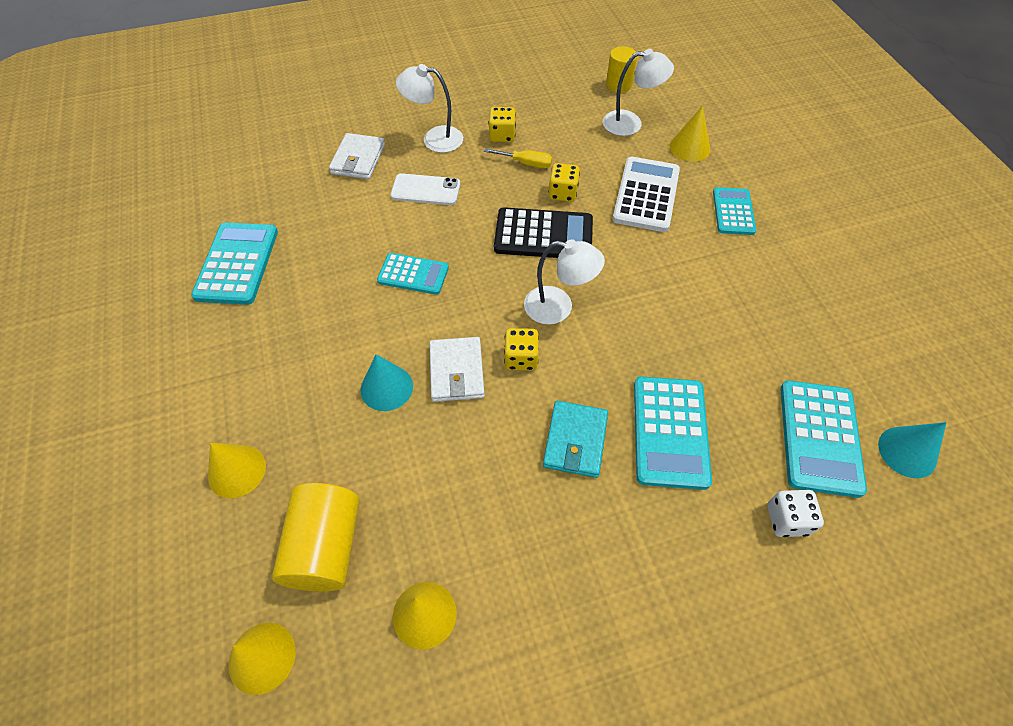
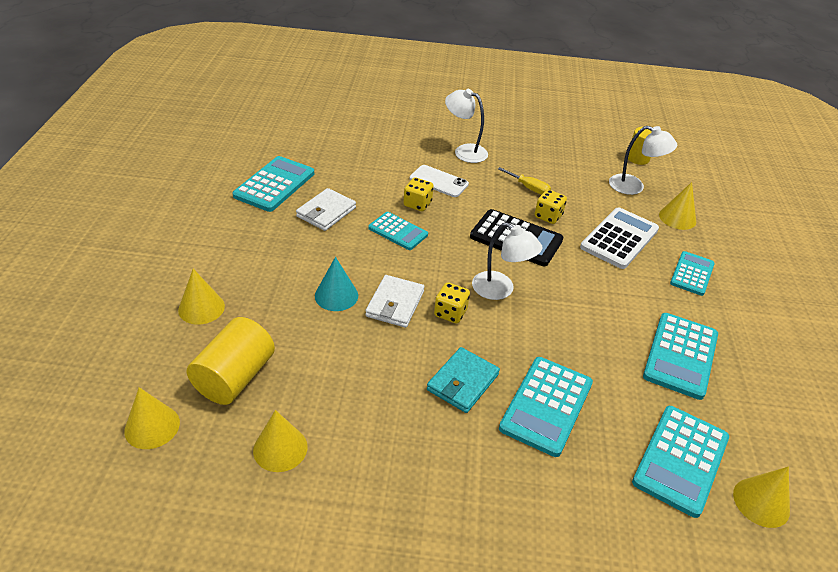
camera: 20 degrees right, 15 degrees down
(358, 159) = (398, 147): white wallet -> white wallet (326, 212)
(502, 135) = (520, 164): yellow dice -> yellow dice (417, 204)
(766, 315) = (680, 355): none -> turquoise calculator
(787, 519) = (615, 506): white dice -> none
(907, 452) = (761, 502): turquoise cone -> yellow cone

